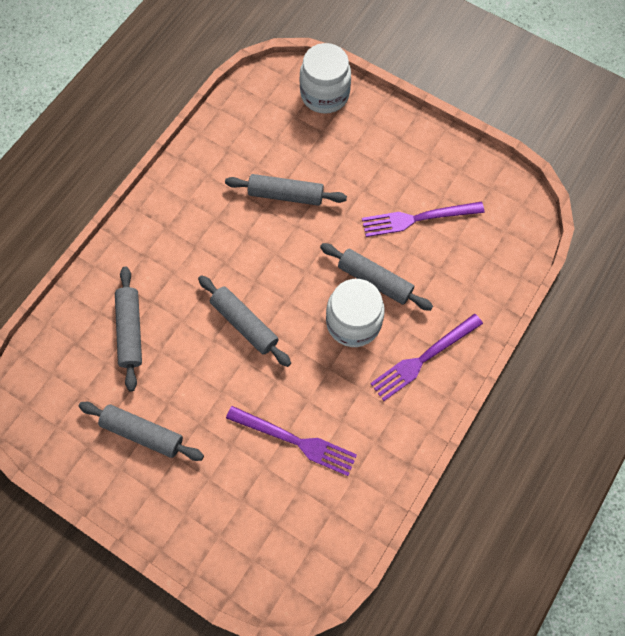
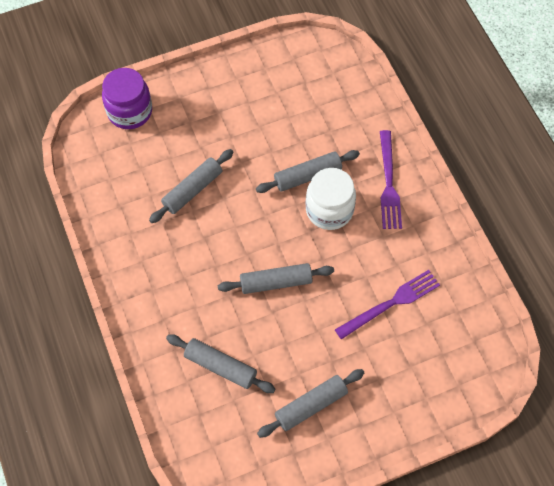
camera: 55 degrees left, 5 degrees down
(324, 95) = (130, 111): white jar -> purple jar
(418, 218) = (281, 118): purple fork -> none

